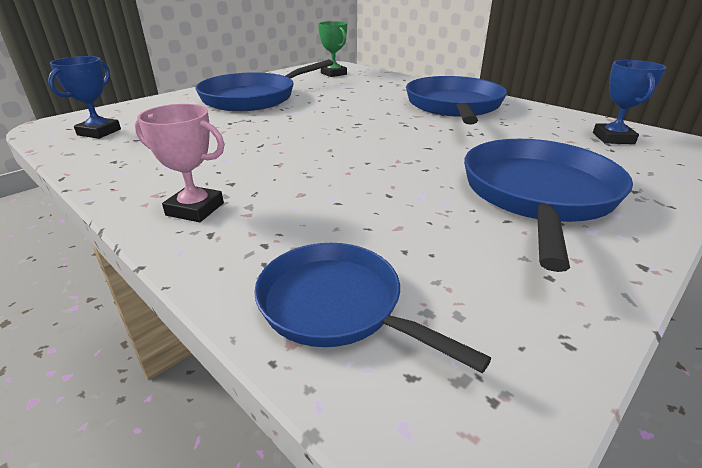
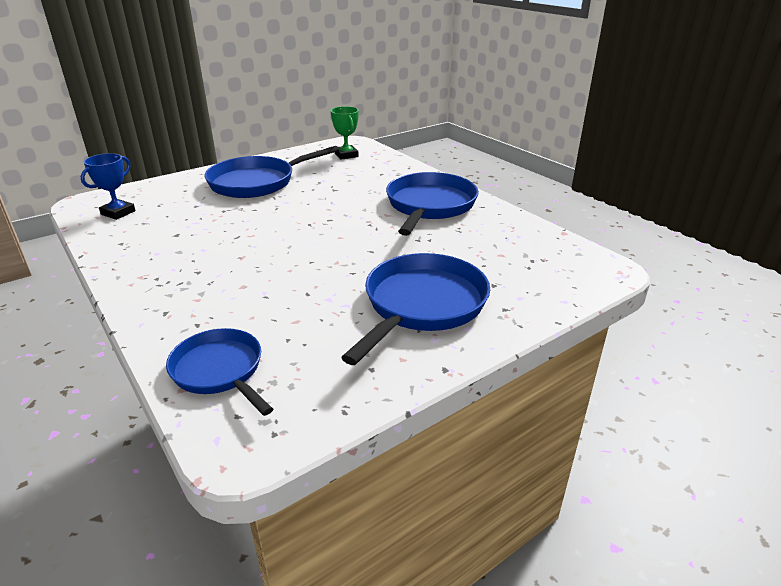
camera: 10 degrees right, 0 degrees up
(195, 209) = (163, 292): pink trophy -> none
(613, 138) = (542, 255): blue trophy -> none

